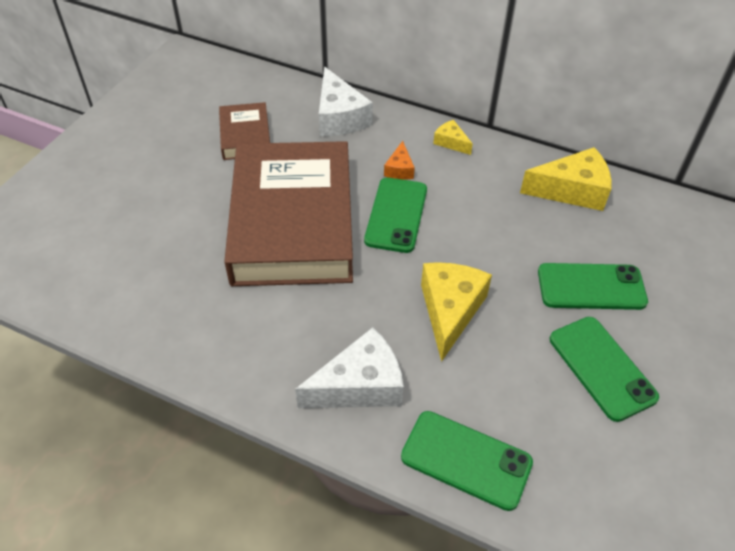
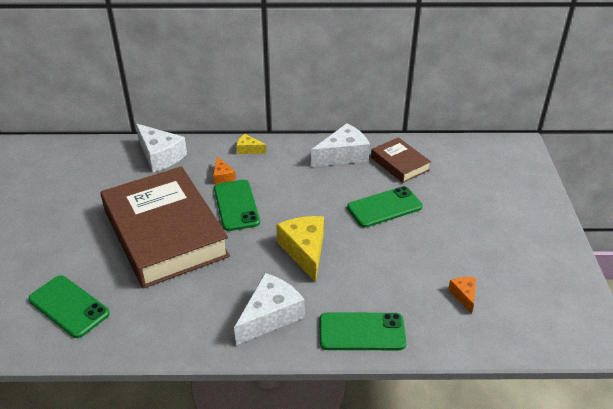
camera: 25 degrees left, 10 degrees down
(245, 136) = (95, 188): brown book -> brown book (399, 164)
(572, 190) = (343, 155): yellow cheese -> white cheese
(601, 368) = (414, 250): green phone -> green phone (68, 306)
(640, 466) = (464, 295): none -> orange cheese

